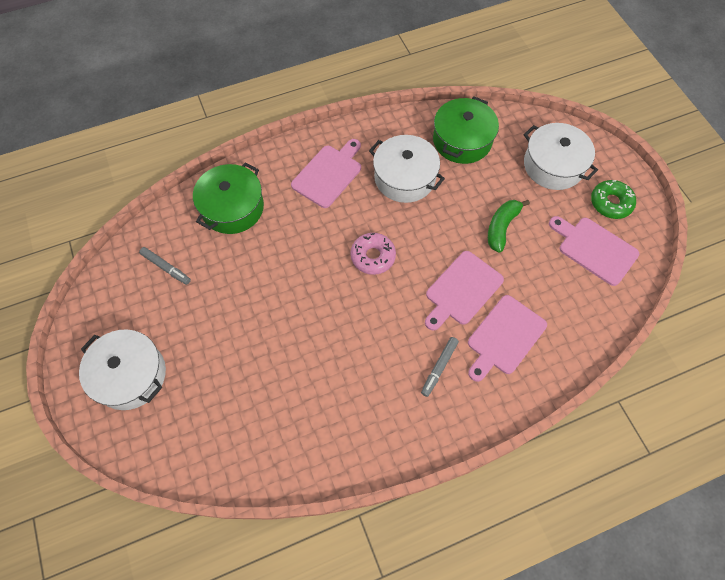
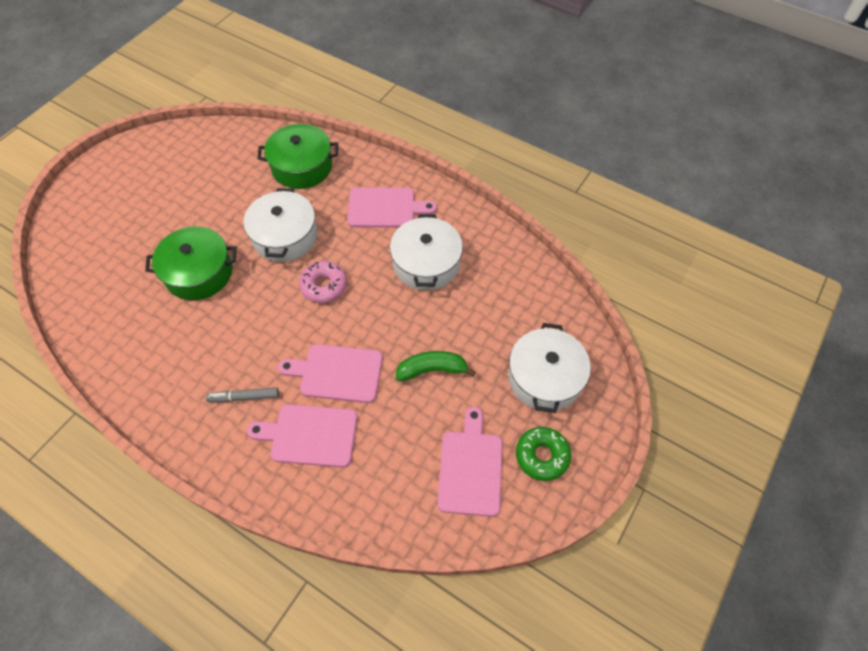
camera: 55 degrees right, 5 degrees down
(130, 375) = (114, 195): white pot -> white pot (285, 236)
(166, 267) = (218, 160): grey marker -> none
(462, 140) = (507, 284): green pot -> green pot (199, 273)

